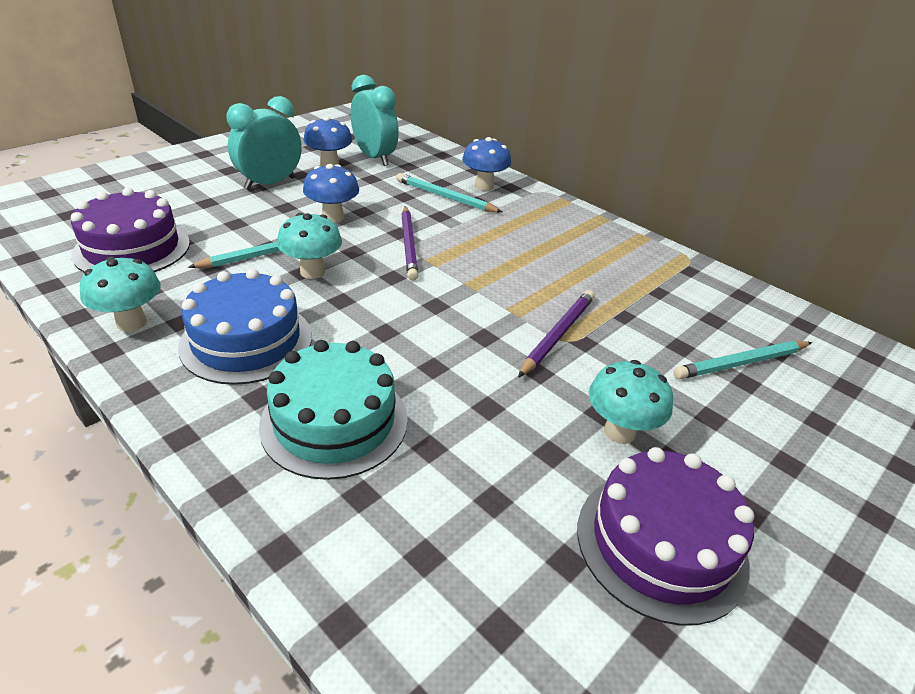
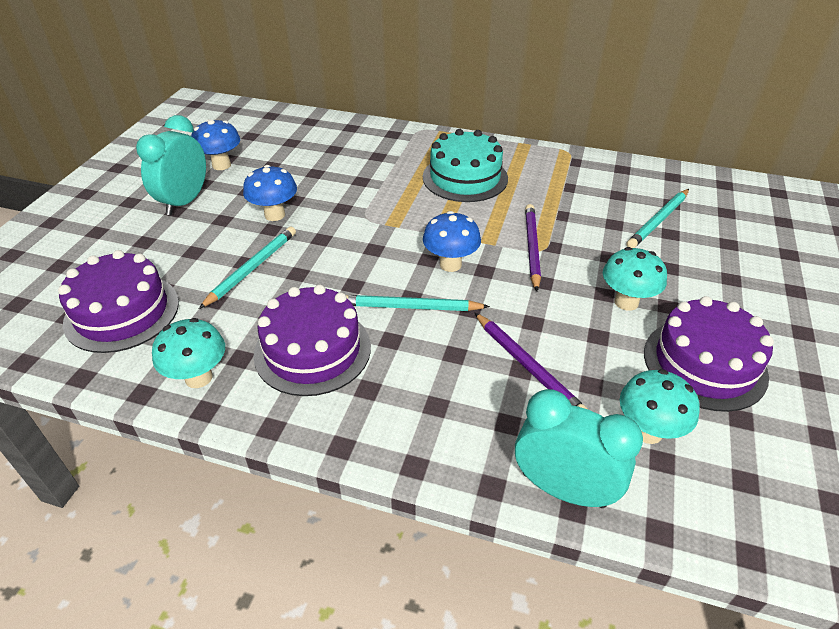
camera: 25 degrees left, 5 degrees up
(246, 341) = (312, 350): blue cake -> purple cake
(312, 272) = (306, 270): turquoise mushroom -> turquoise mushroom (648, 431)
(334, 421) = (441, 381): turquoise cake -> turquoise cake (465, 177)
(374, 157) = (254, 144): turquoise clock -> turquoise clock (563, 489)
(409, 245) = (360, 216): purple pencil -> purple pencil (527, 366)
(445, 197) = (349, 162): turquoise pencil -> turquoise pencil (410, 307)
(484, 186) = (371, 141): blue mushroom -> blue mushroom (450, 264)

